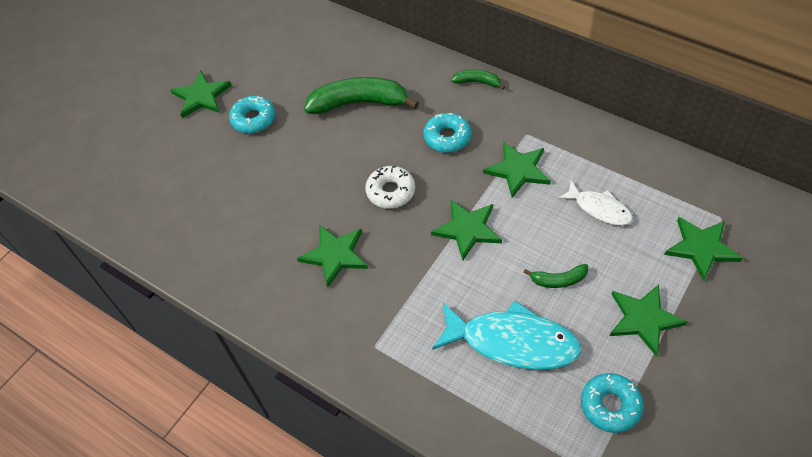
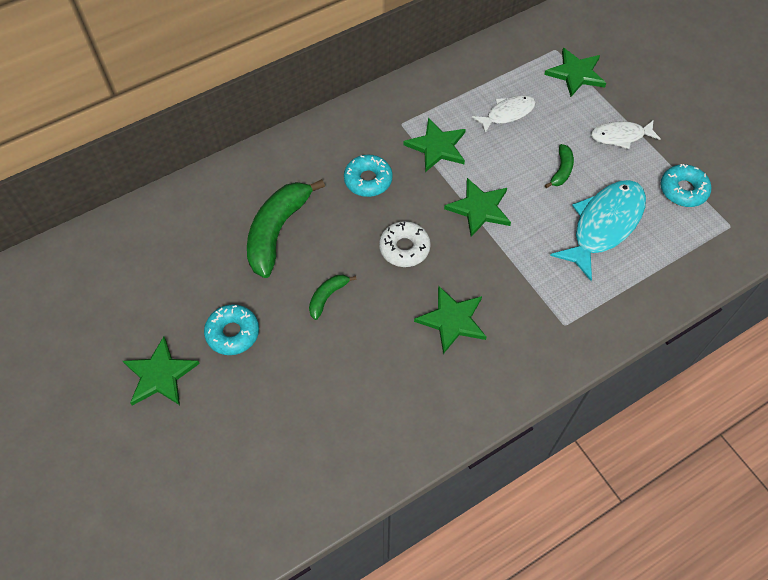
camera: 70 degrees left, 5 degrees up
(477, 82) = (317, 130): green banana -> green banana (327, 297)
(644, 319) = (620, 136): green star -> white fish

